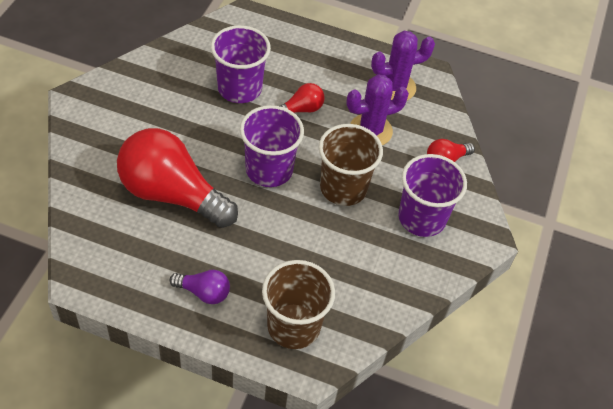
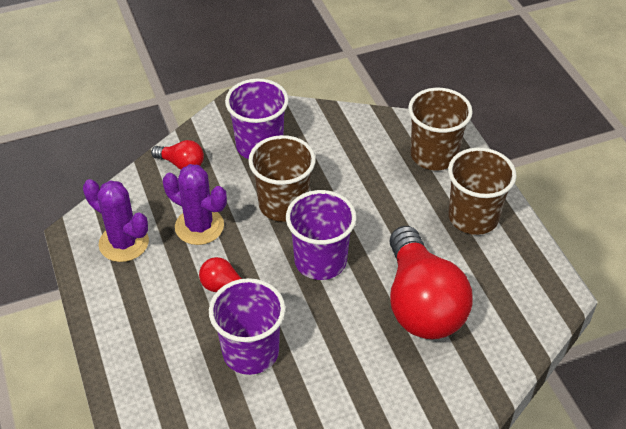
camera: 125 degrees left, 5 degrees down
(204, 292) = (473, 217): purple light bulb -> brown cup

